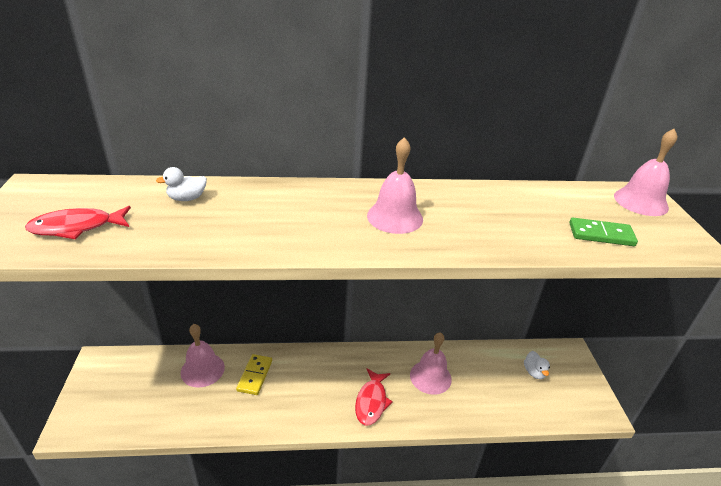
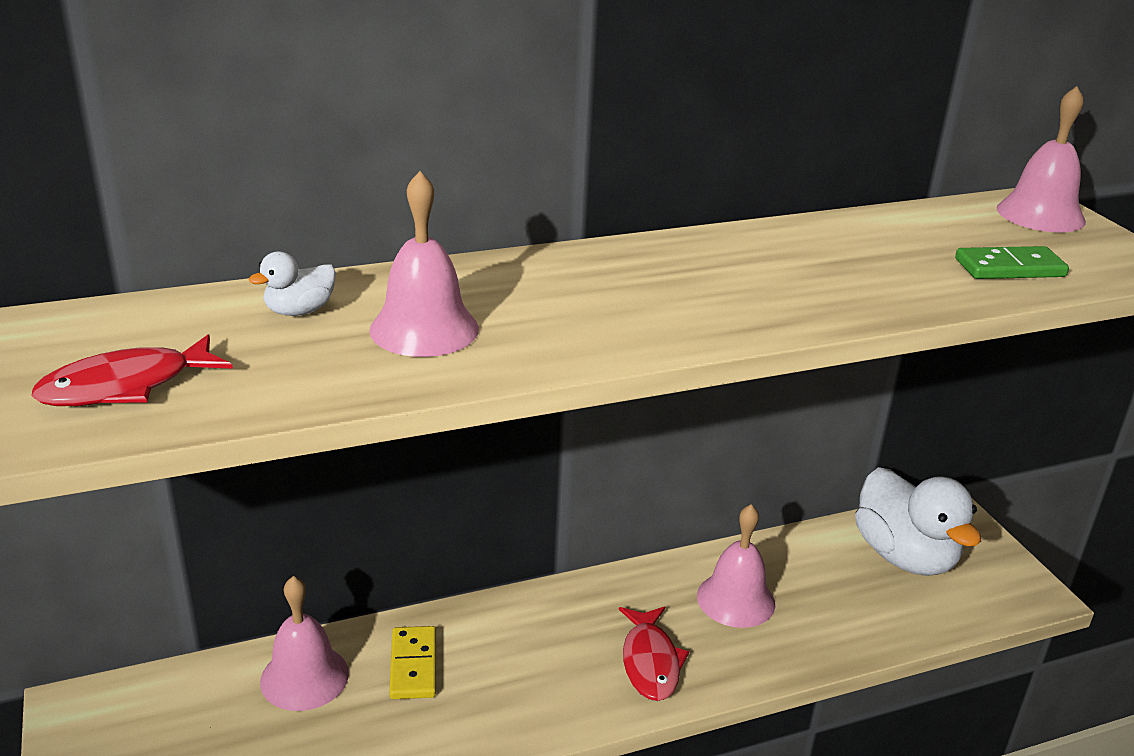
camera: 15 degrees left, 5 degrees down
(395, 217) = (682, 288): pink bell -> pink bell (424, 329)
(534, 372) = (904, 556): white duck -> white duck, size x2.35

